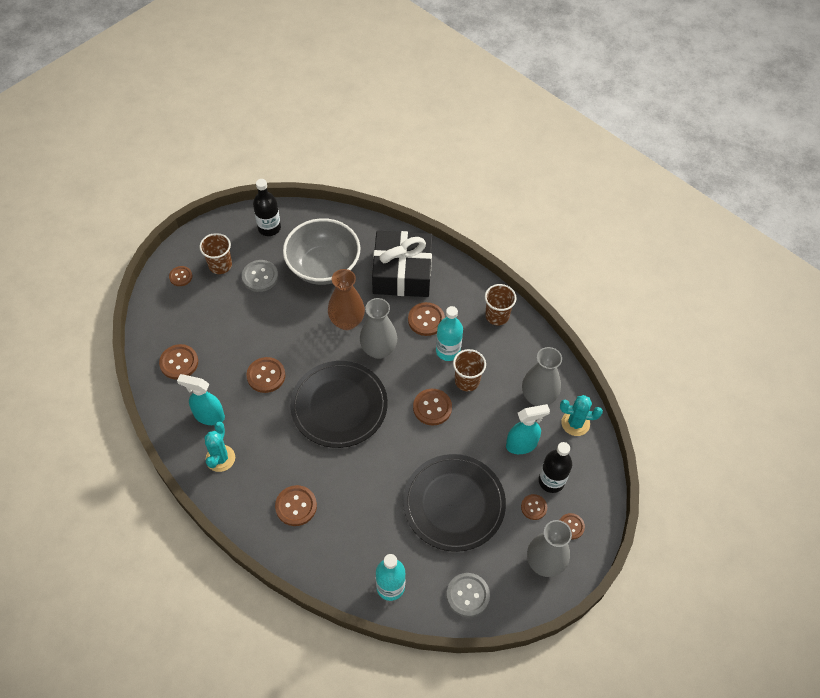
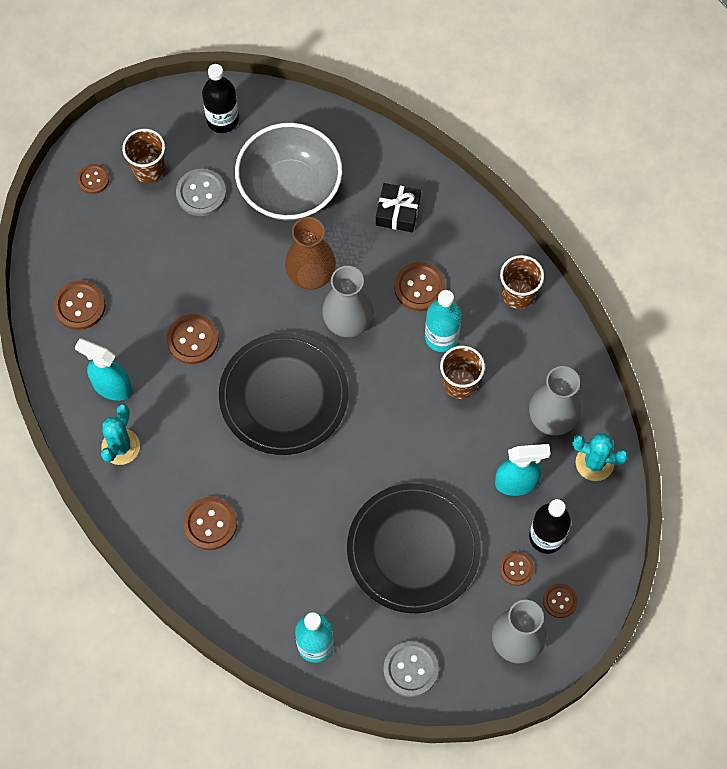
camera: 10 degrees right, 10 degrees up
(402, 272) = (397, 212): black gift -> black gift, size x0.49
(432, 407) = (407, 415): brown button -> none

